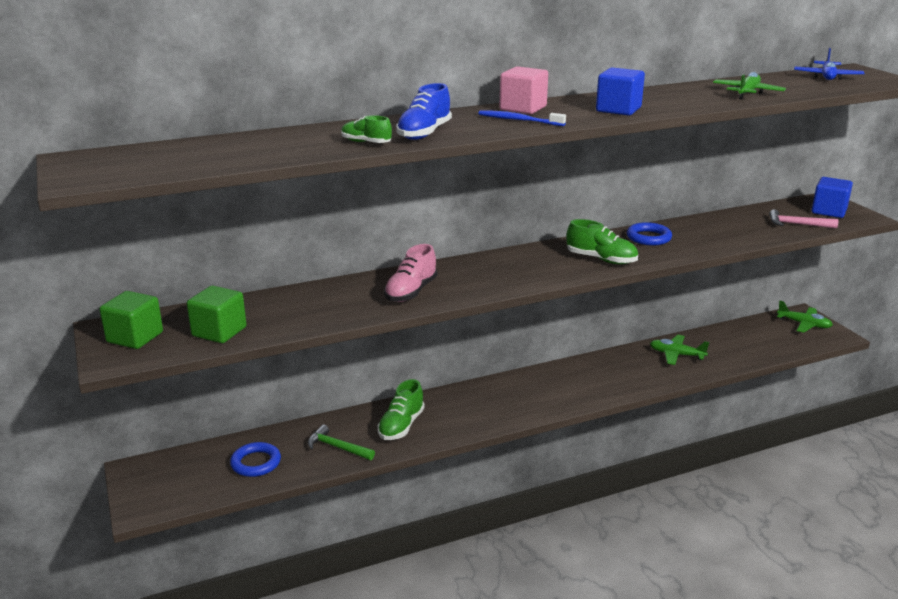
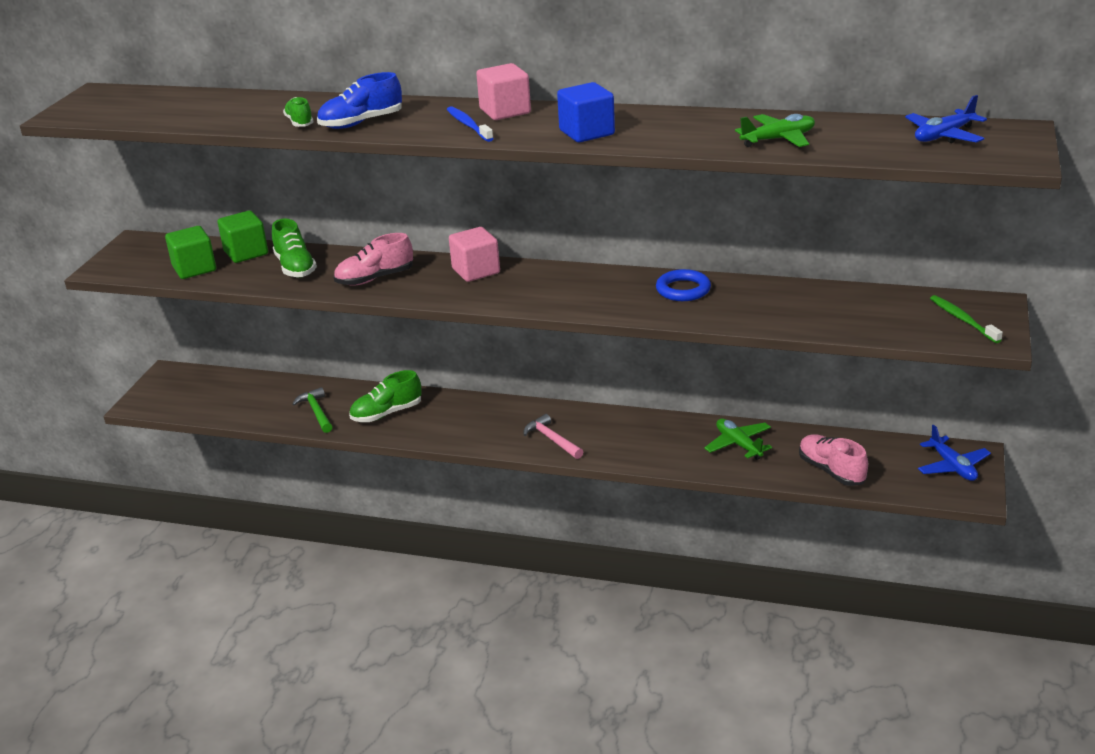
camera: 40 degrees right, 5 degrees up
(135, 337) = (140, 255): green cube -> green cube (246, 253)
(256, 463) = (247, 401): blue ring -> none
(483, 265) = (476, 271): none -> pink cube
(601, 259) = (590, 299): green shoe -> green shoe (295, 267)
(750, 350) = (831, 471): none -> pink shoe
(797, 224) = (885, 324): pink hammer -> pink hammer (552, 439)
(804, 324) = (952, 466): green plane -> blue plane
(829, 211) = (963, 320): blue cube -> green toothbrush

